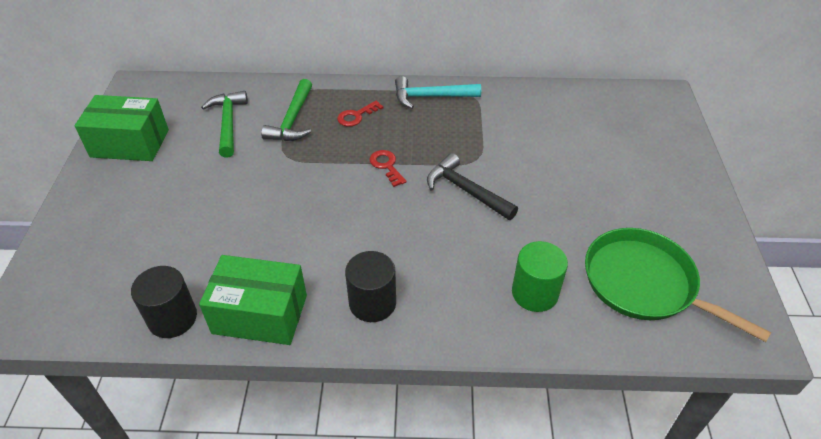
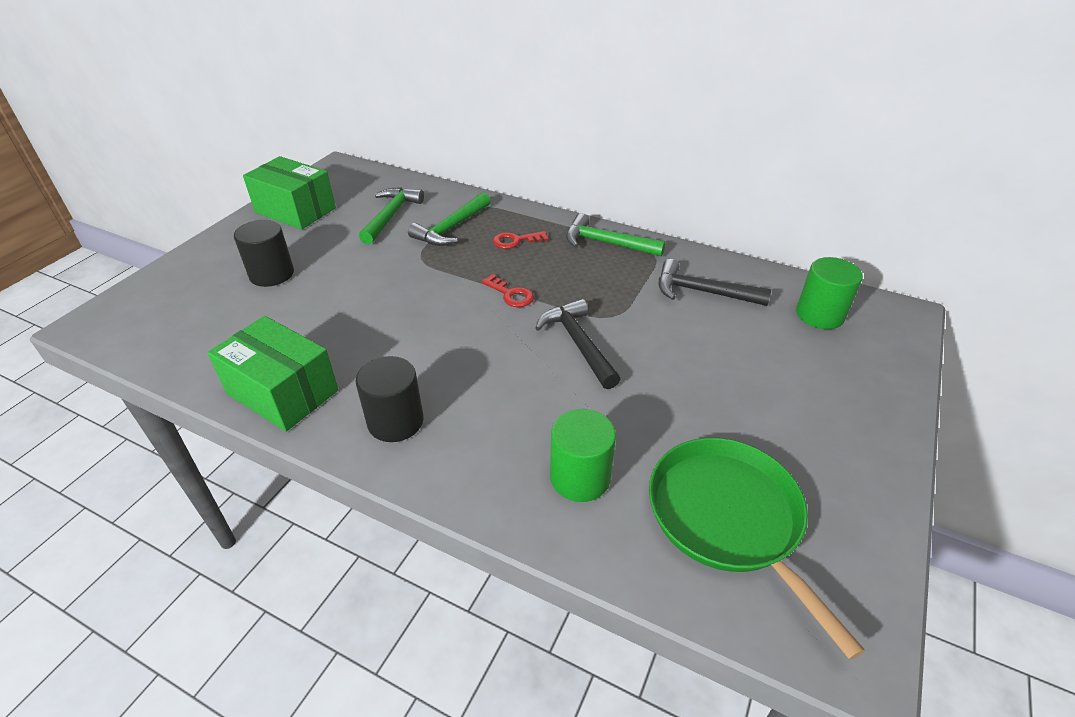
camera: 25 degrees right, 5 degrees down
(172, 318) = (207, 367): black cylinder -> black cylinder (272, 274)
(386, 166) = (511, 294): red key -> red key turned 135 degrees clockwise
(431, 97) = (606, 243): turquoise hammer -> green hammer
(527, 118) = (702, 292): none -> black hammer
(616, 112) = (819, 315): none -> green cylinder

